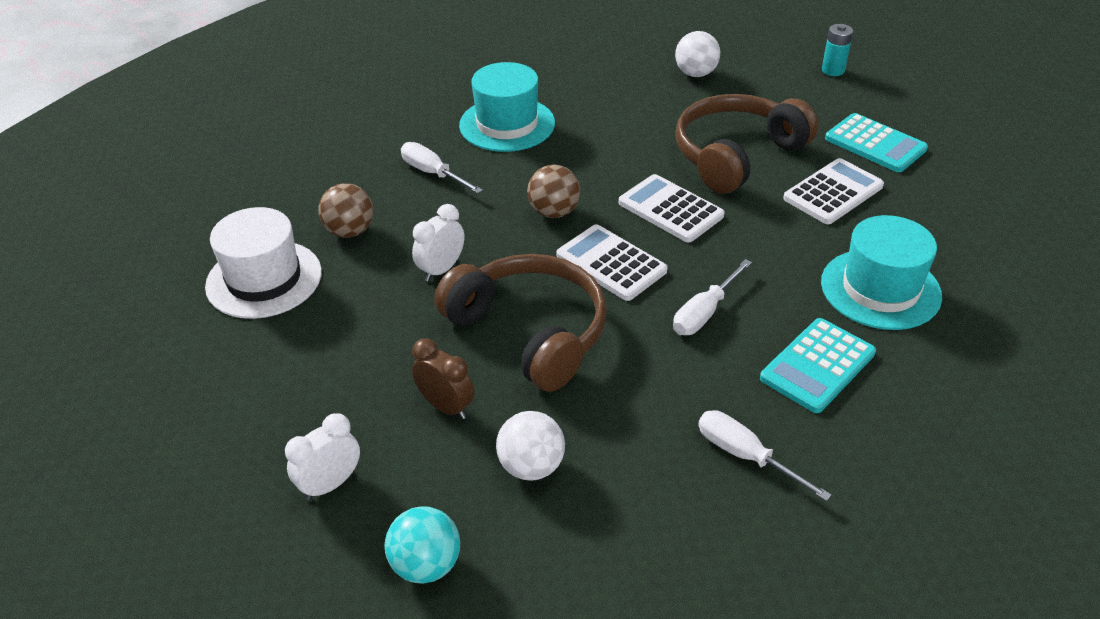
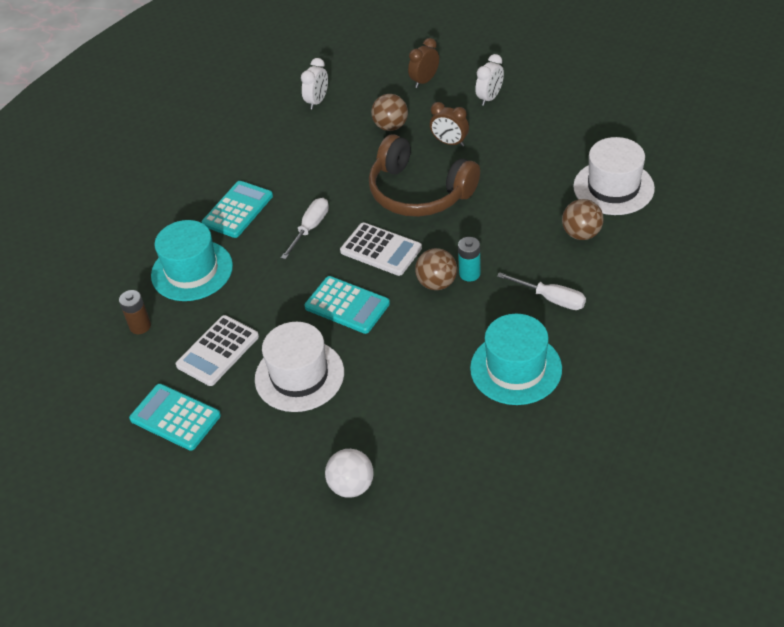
camera: 170 degrees right, 5 degrees up
(426, 565) = (424, 81): turquoise ball -> brown clock
(441, 269) = (497, 220): white clock -> white clock (317, 101)
(531, 466) = (391, 126): white ball -> brown ball
(670, 209) = (347, 305): white calculator -> turquoise calculator
(736, 155) = (299, 375): brown headphones -> white hat
(745, 456) = (279, 155): white screwdriver -> none
(833, 70) = (205, 525): turquoise battery -> turquoise battery (469, 274)
(940, 235) = (140, 326): none -> brown battery

